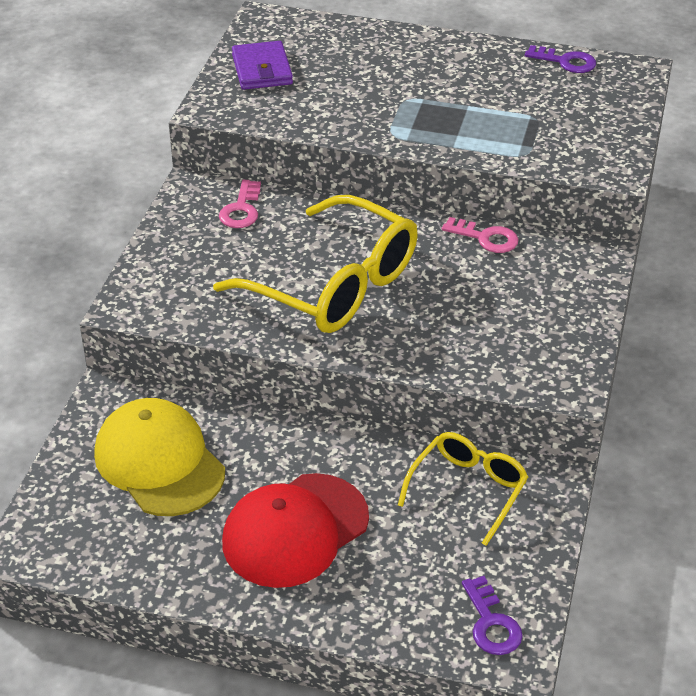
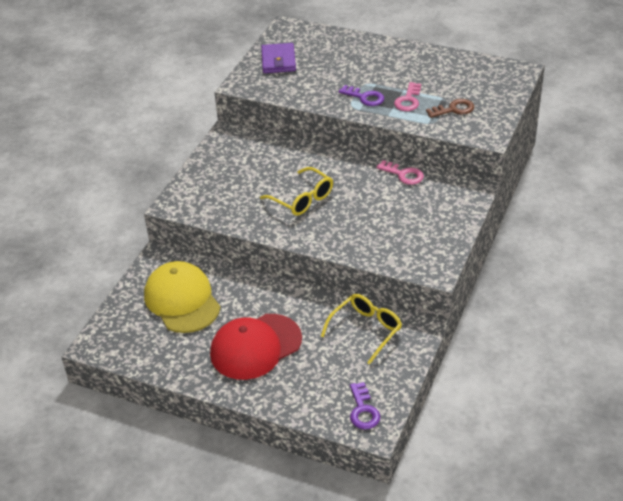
camera: 10 degrees right, 0 degrees up
(241, 209) = (254, 149): pink key -> pink key (408, 100)
(335, 285) = (302, 199): yellow glasses -> yellow glasses, size x0.57
(553, 132) = (454, 109): none -> brown key
(566, 62) = (473, 63): purple key -> purple key (365, 97)

